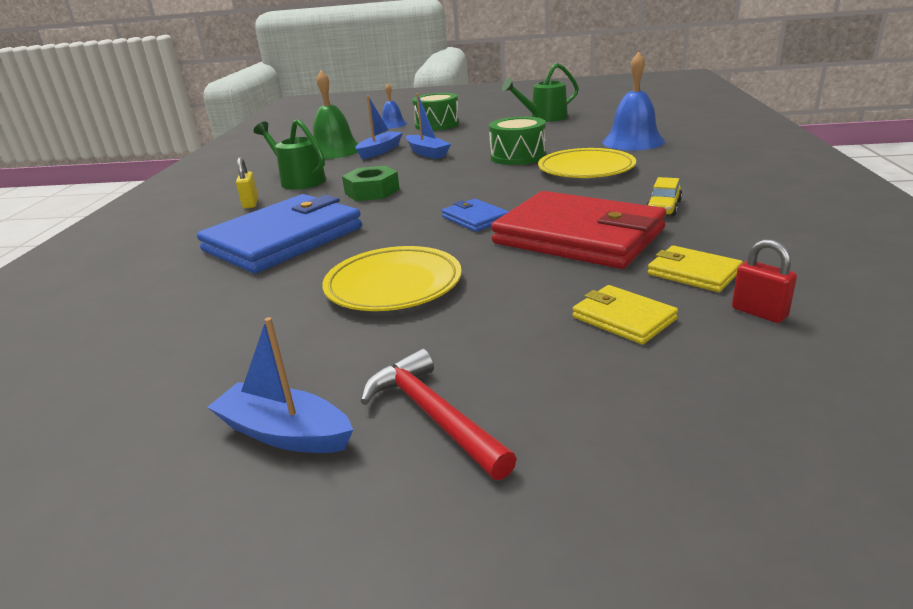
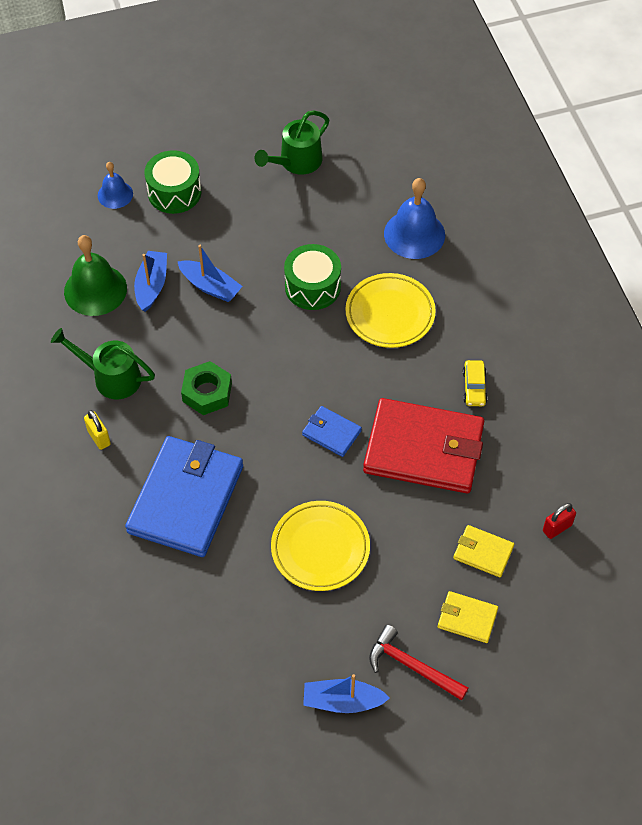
camera: 25 degrees left, 30 degrees up
(693, 272) = (513, 488): yellow wallet -> yellow wallet (467, 618)
(759, 312) = (557, 528): red padlock -> red padlock turned 60 degrees counterclockwise

